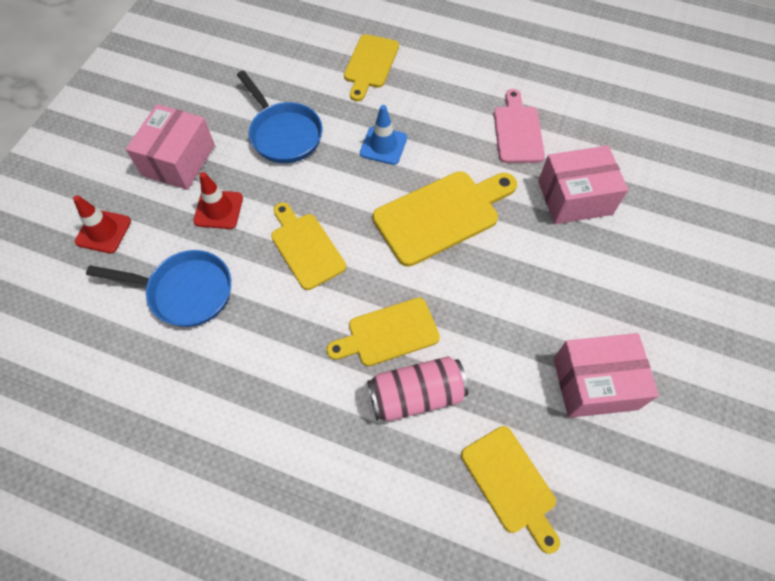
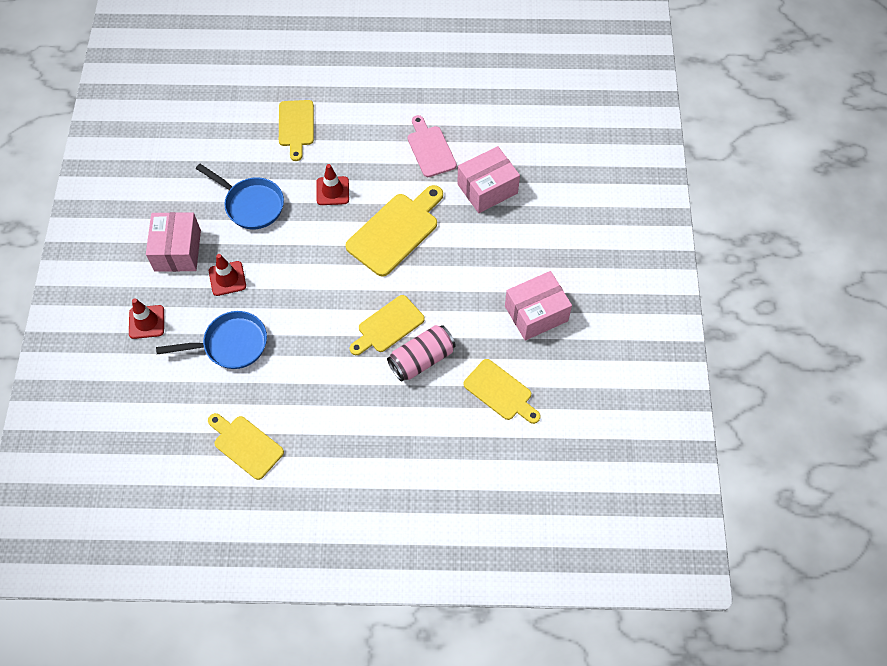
camera: 20 degrees left, 0 degrees up
(306, 248) = (305, 286): yellow cutting board -> yellow cutting board (246, 445)
(383, 145) = (332, 191): blue traffic cone -> red traffic cone

